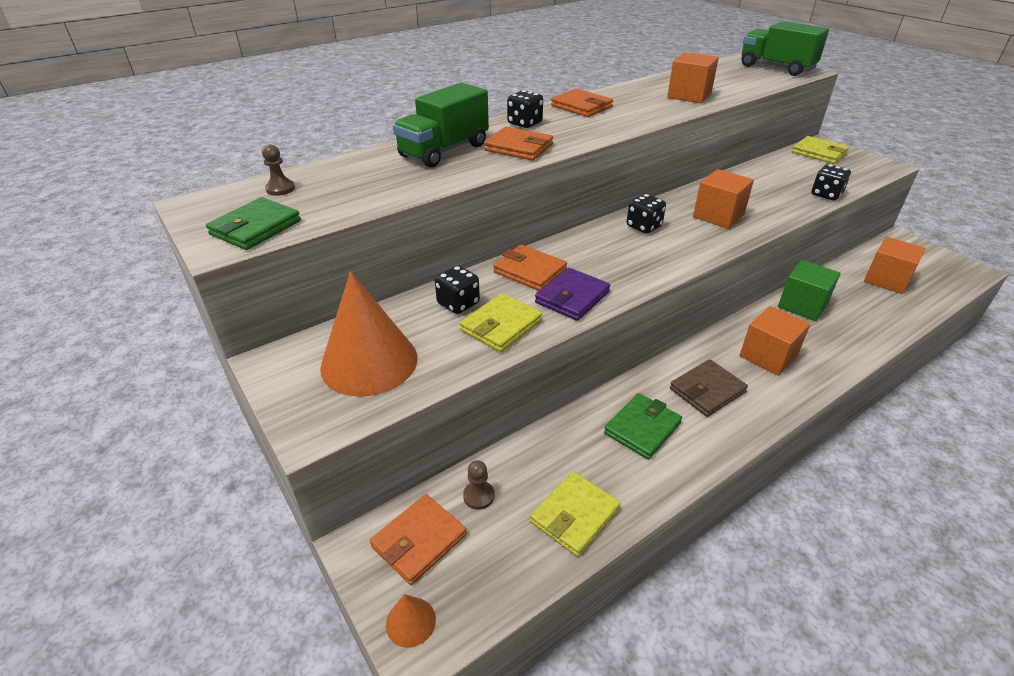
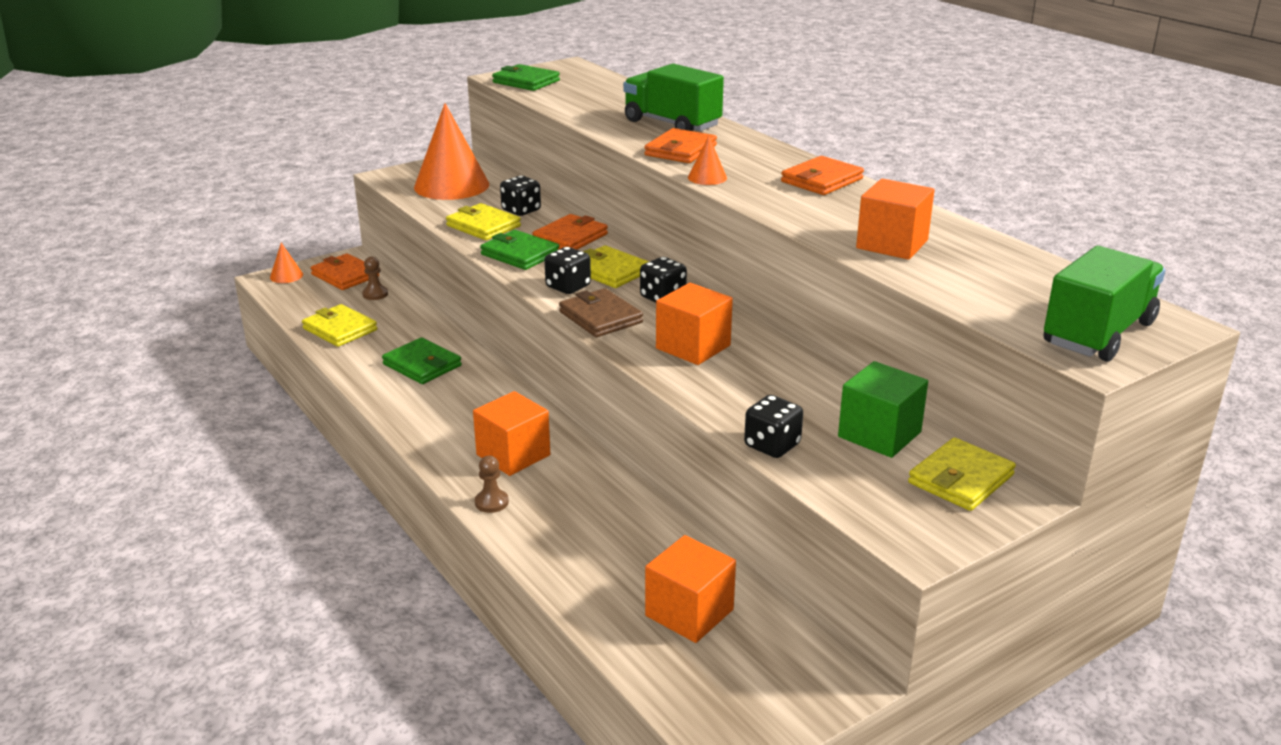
camera: 90 degrees right, 10 degrees down
(280, 189) = (591, 82): brown pawn -> brown pawn (491, 502)
(524, 123) = (754, 153): black dice -> black dice (568, 287)
(572, 297) = (520, 254): purple wallet -> green wallet
(584, 139) = (707, 177): none -> orange cone
(601, 249) = (610, 271): none -> yellow wallet
(707, 391) = (464, 406): brown wallet -> brown wallet (600, 317)
(802, 305) = (618, 505): green cube -> green cube (879, 434)

